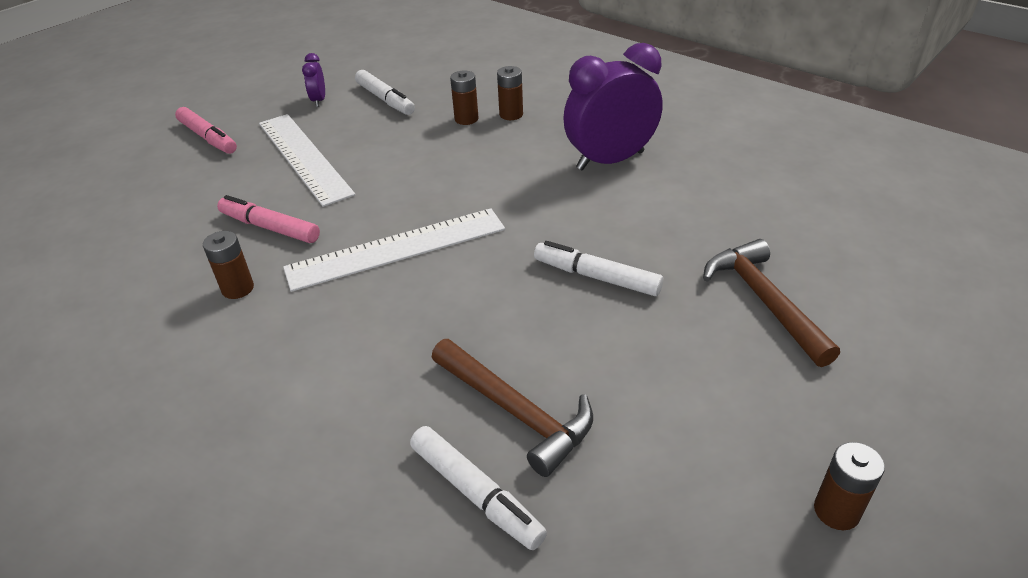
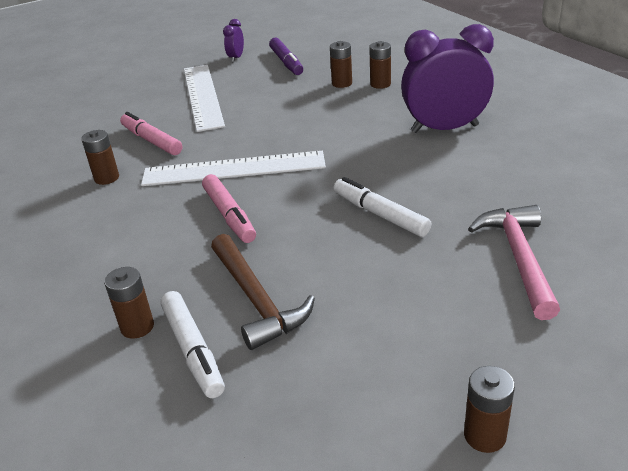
camera: 20 degrees right, 5 degrees down
(208, 138) = (143, 75): pink marker -> pink marker (229, 215)
(385, 100) = (286, 62): white marker -> purple marker
(390, 480) = (137, 327): none -> brown battery
(764, 301) = (519, 258): brown hammer -> pink hammer

